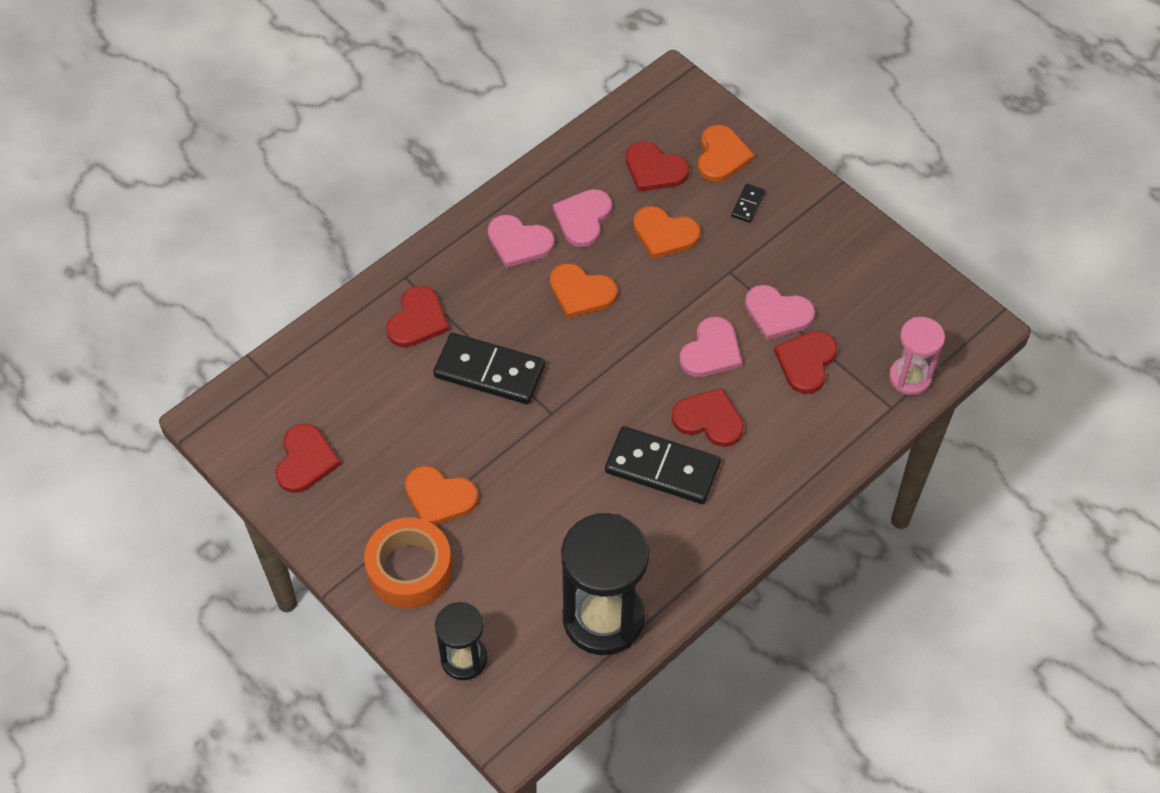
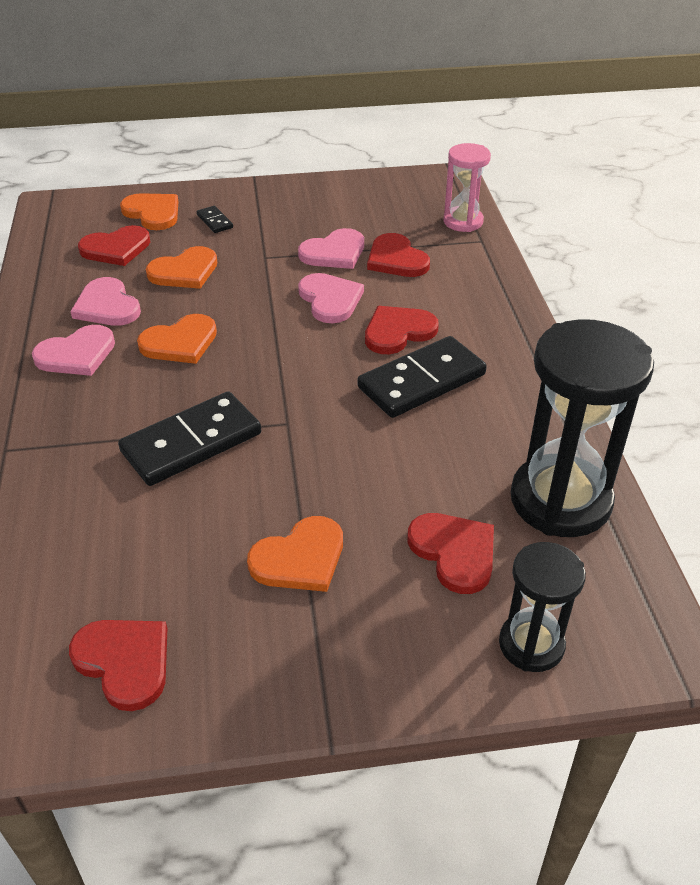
camera: 55 degrees left, 15 degrees down
(410, 569) = (370, 635): orange tape -> none
(417, 320) = (66, 465): red heart -> red heart (454, 552)

